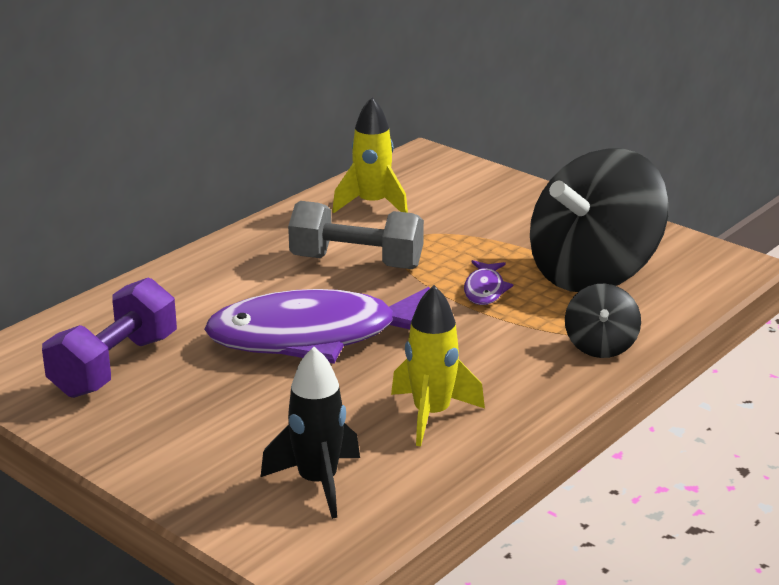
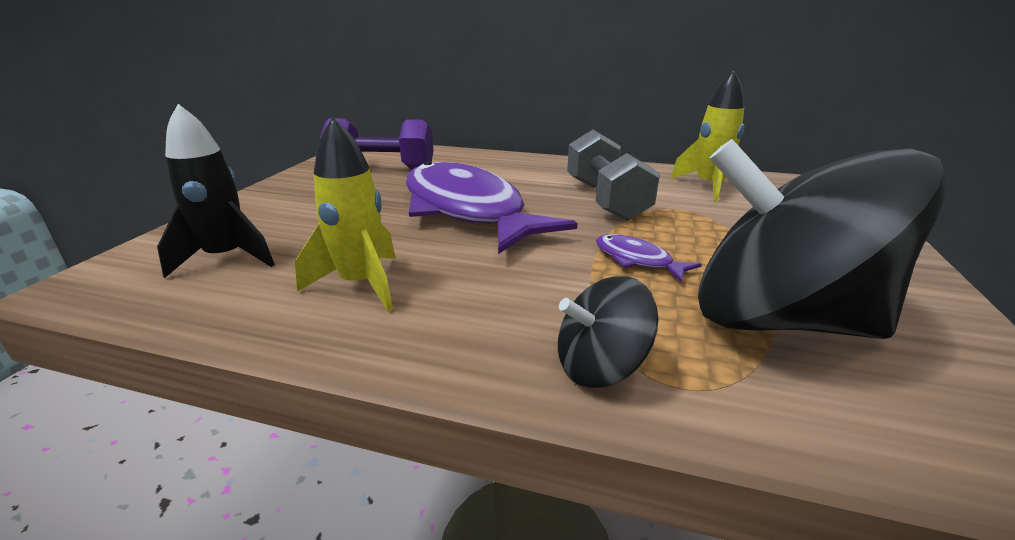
camera: 65 degrees right, 0 degrees up
(485, 290) = (637, 260): purple fish -> purple fish turned 60 degrees clockwise

